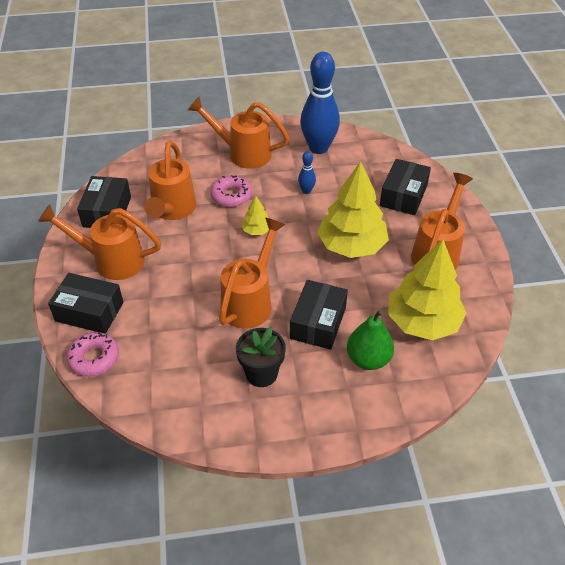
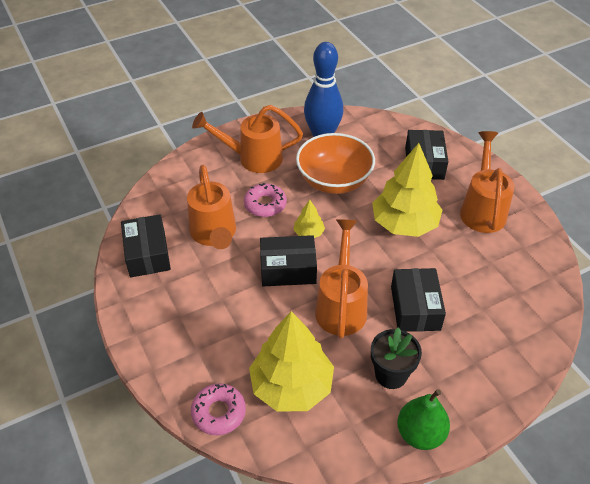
camera: 20 degrees left, 0 degrees up
(89, 311) = (187, 365): black box -> black box (288, 269)
(111, 260) = (179, 304): orange watering can -> none
(306, 191) = (334, 181): blue bowling pin -> orange bowl
(368, 359) = (478, 329): green pear -> green pear (420, 434)
(423, 321) = (505, 279): yellow tree -> yellow tree (291, 386)

